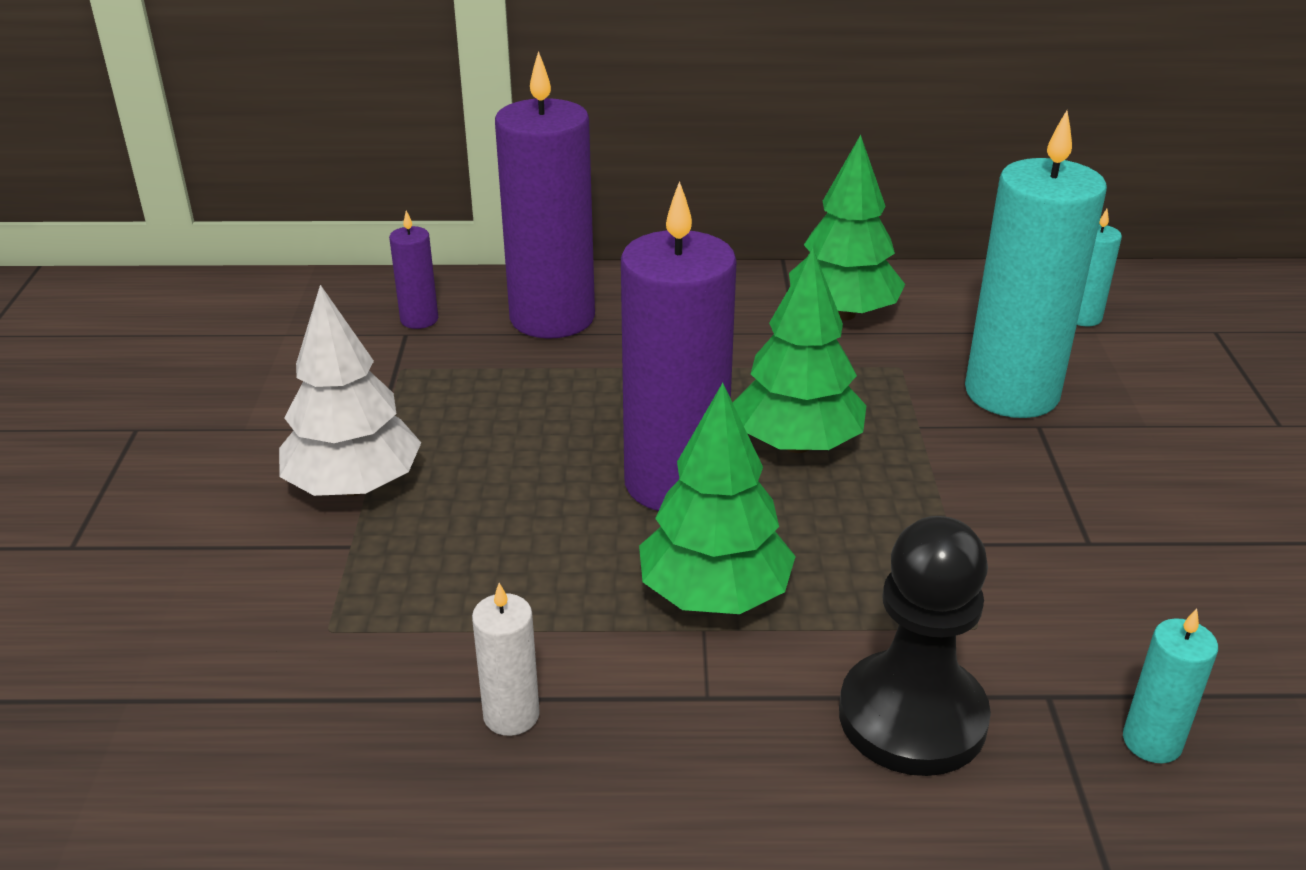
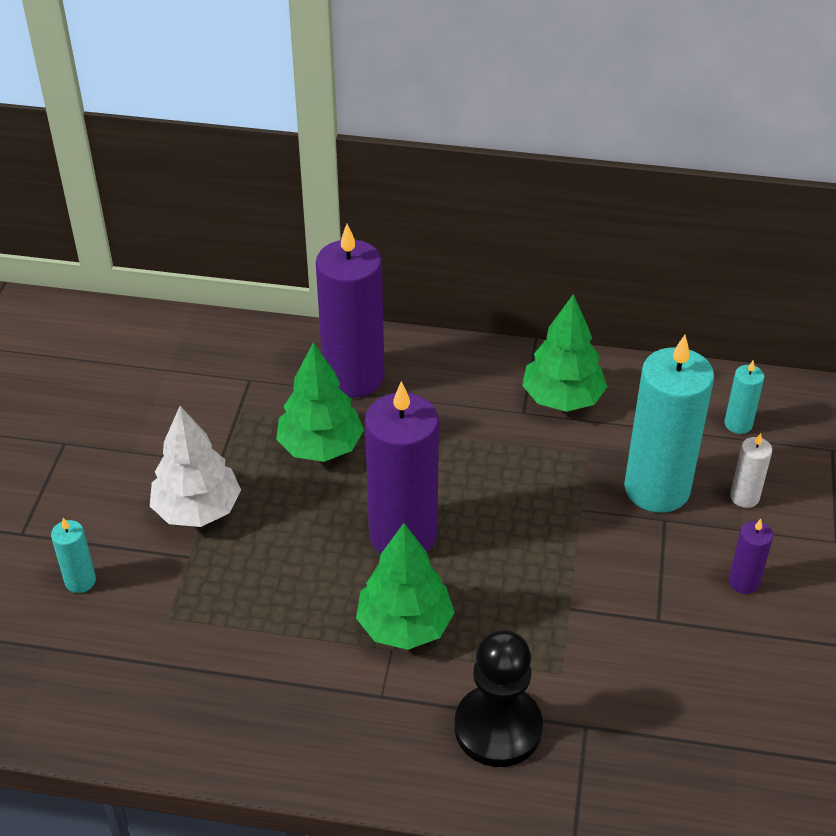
camera: 10 degrees right, 10 degrees up
(419, 319) = (261, 367): purple candle -> purple candle (743, 582)
(511, 715) = (265, 691): white candle -> white candle (744, 497)
(797, 444) = (492, 514): green tree -> green tree (320, 447)
(1152, 742) = (634, 766): turquoise candle -> turquoise candle (80, 581)

